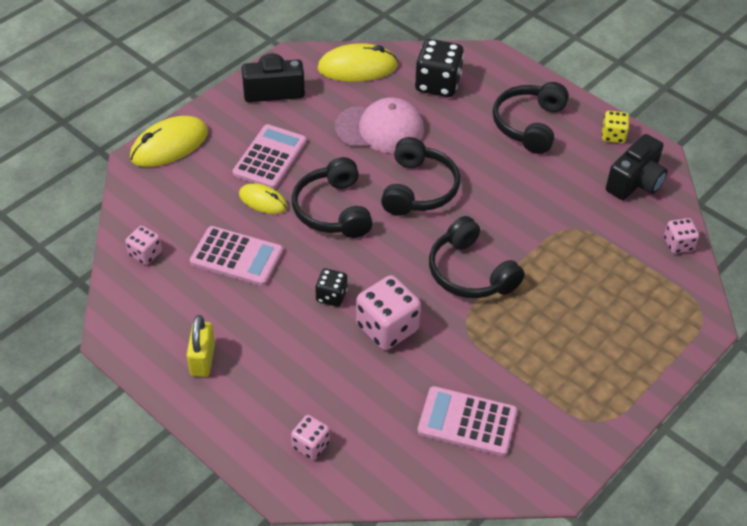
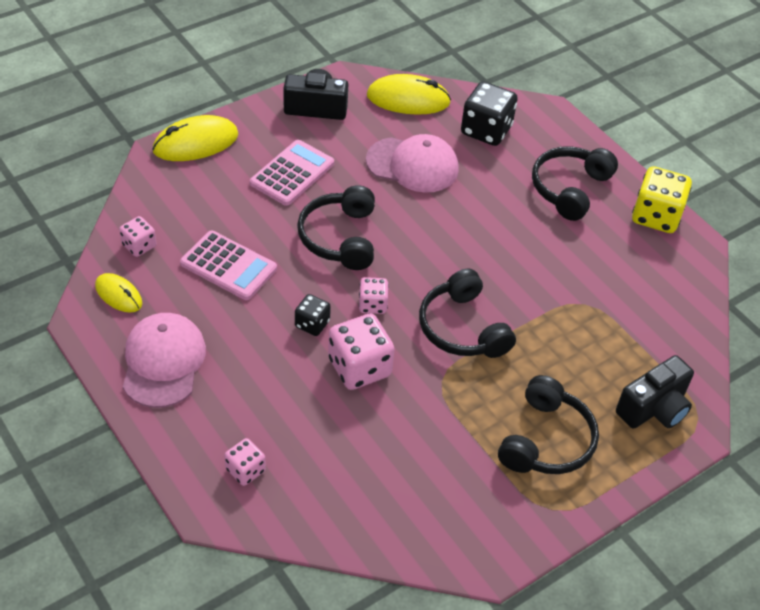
camera: 10 degrees right, 0 degrees up
(202, 360) = (163, 362): yellow padlock -> pink cap
(263, 201) = (272, 215): yellow mouse -> yellow mouse (118, 295)
(418, 189) = (434, 233): black headphones -> black headphones (546, 440)
(467, 422) = (413, 480): pink calculator -> none
(613, 135) = (656, 216): yellow dice -> yellow dice, size x1.79
(635, 182) = (665, 269): black camera -> black camera (654, 408)
(678, 244) = (693, 342): pink dice -> pink dice (372, 304)

